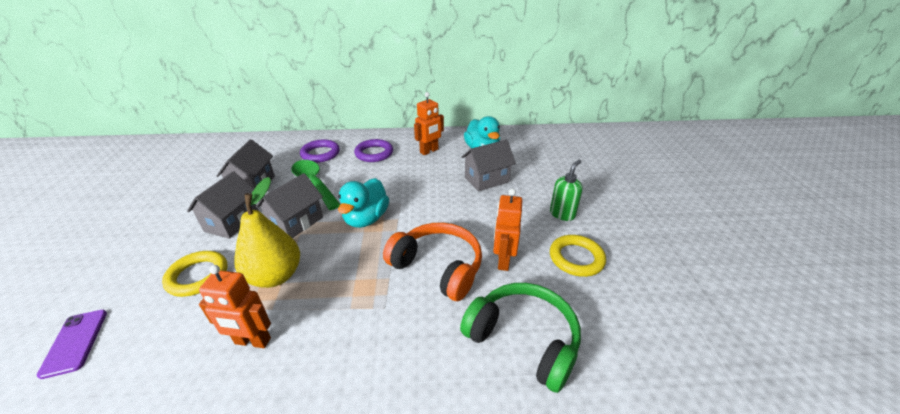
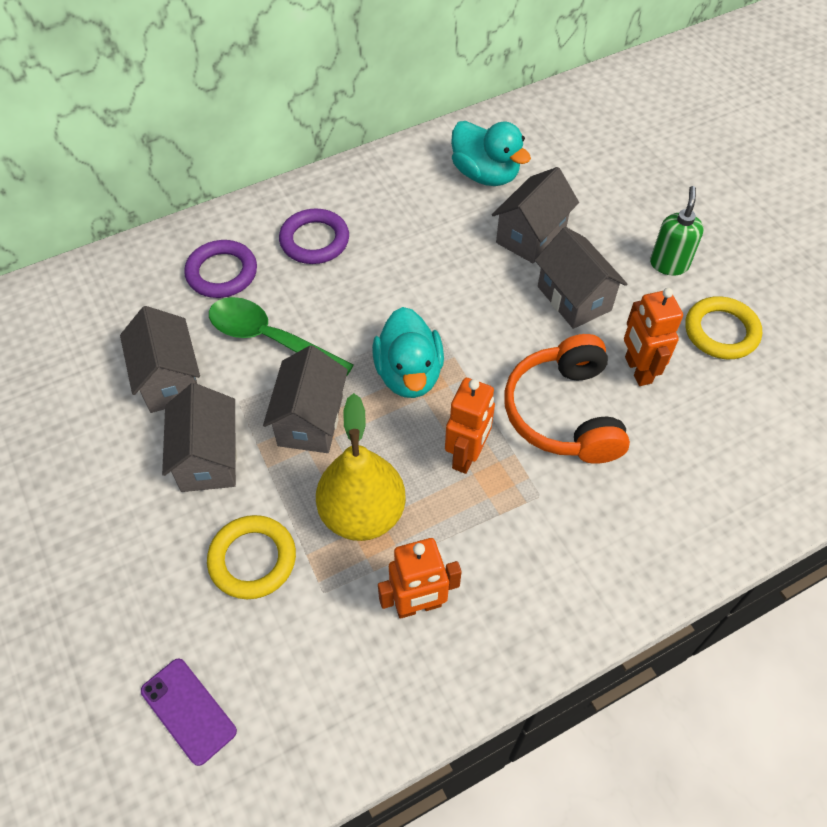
camera: 25 degrees left, 20 degrees up
(429, 151) = (402, 204): orange robot -> orange robot (467, 455)
(438, 267) = (564, 413): orange headphones -> orange headphones turned 105 degrees counterclockwise
(490, 213) = (574, 298): none -> grey house
(523, 339) = (720, 467): green headphones -> none

